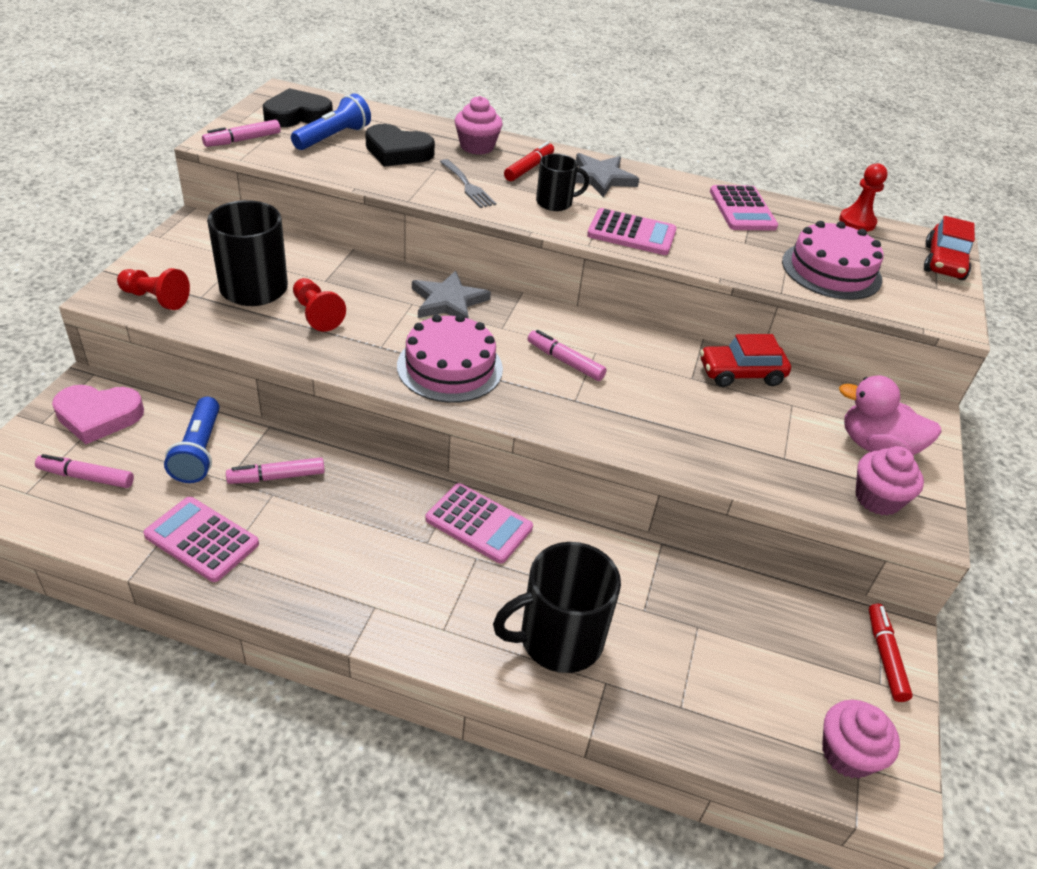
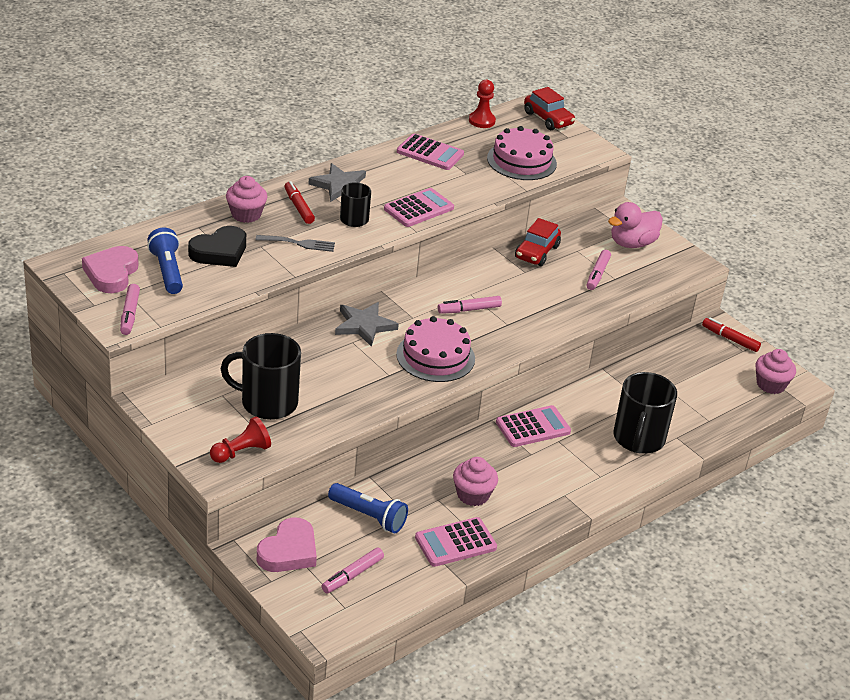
camera: 55 degrees left, 5 degrees down
(276, 477) = (423, 491): pink marker -> pink marker (597, 274)
(297, 115) = (111, 273): black heart -> pink heart
(317, 314) = (328, 387): red pawn -> none
(877, 499) = (667, 267): pink cupcake -> pink cupcake (473, 495)

